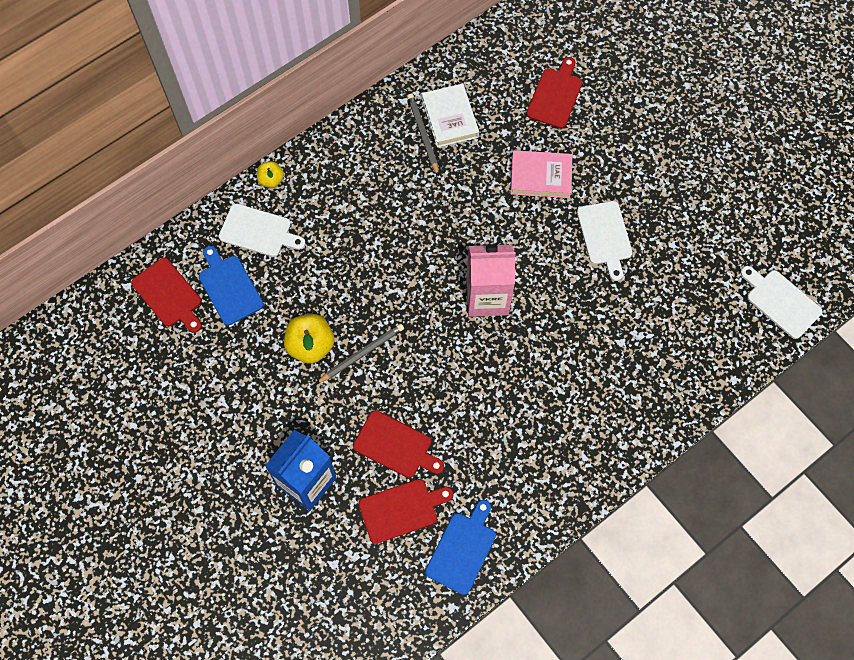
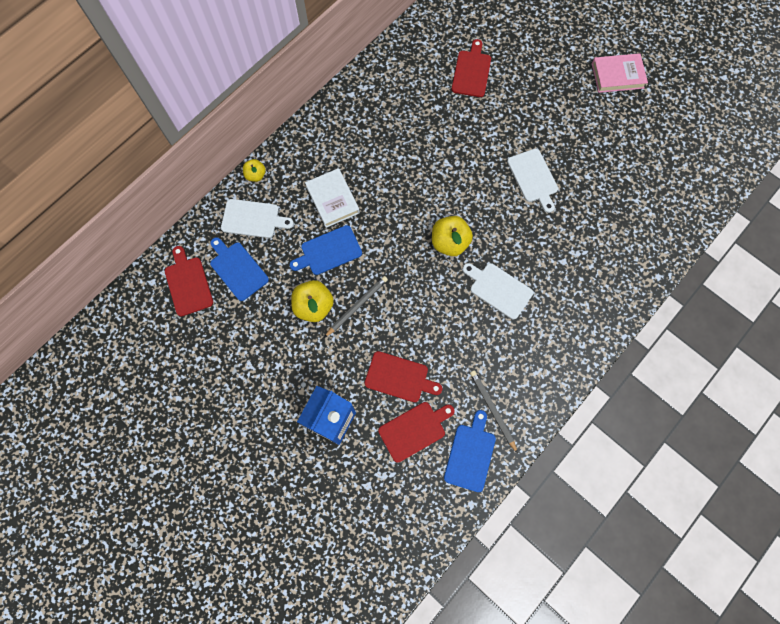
camera: 10 degrees left, 5 degrees up
(168, 295) = (188, 284): red cutting board -> red cutting board turned 150 degrees counterclockwise
(340, 284) = (328, 251): none -> blue cutting board
(423, 134) = (372, 119): grey pencil -> grey pencil (492, 410)
(450, 118) = (391, 102): white book -> white book (332, 200)
(487, 297) = (449, 242): pink carton -> yellow apple
(540, 177) = (473, 138): pink book -> pink book (617, 76)
(781, 302) = (681, 208): white cutting board -> white cutting board (498, 289)

